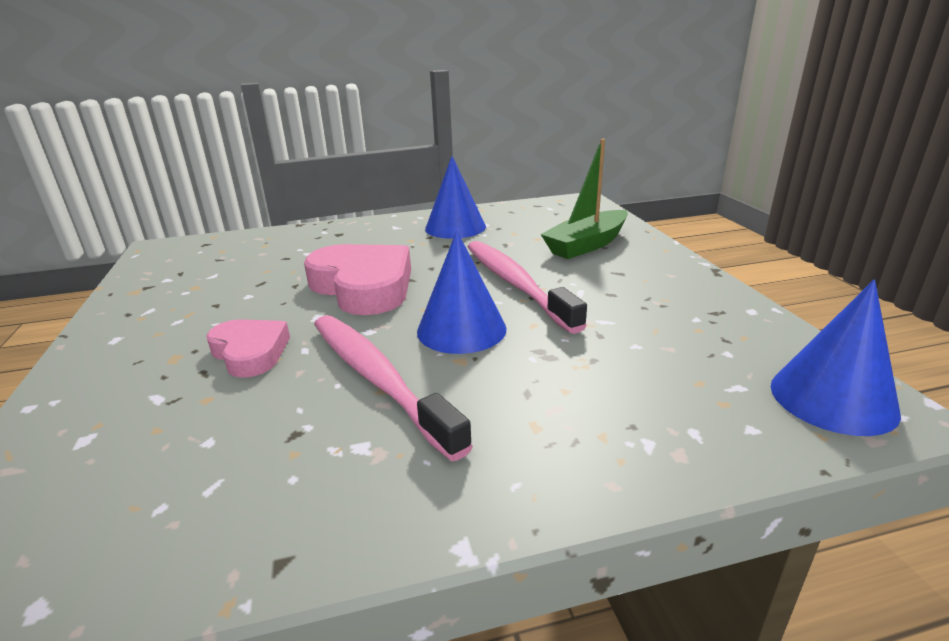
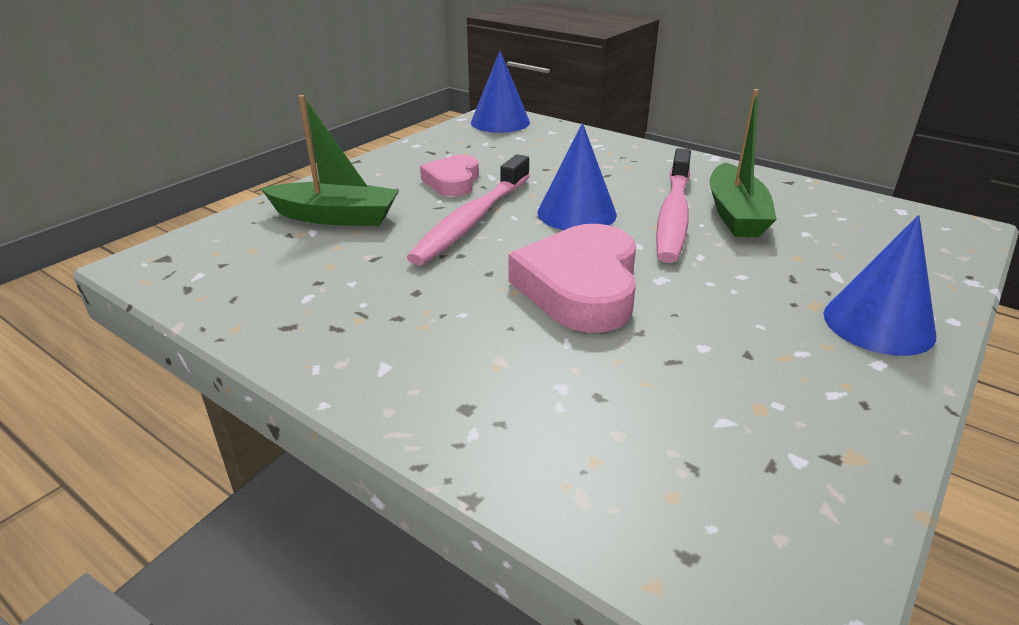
camera: 130 degrees left, 5 degrees up
(250, 352) = (745, 275): pink heart -> pink heart (452, 181)
(313, 421) = (735, 214): none -> green boat
(455, 227) = (343, 313): blue cone -> blue cone (878, 324)

